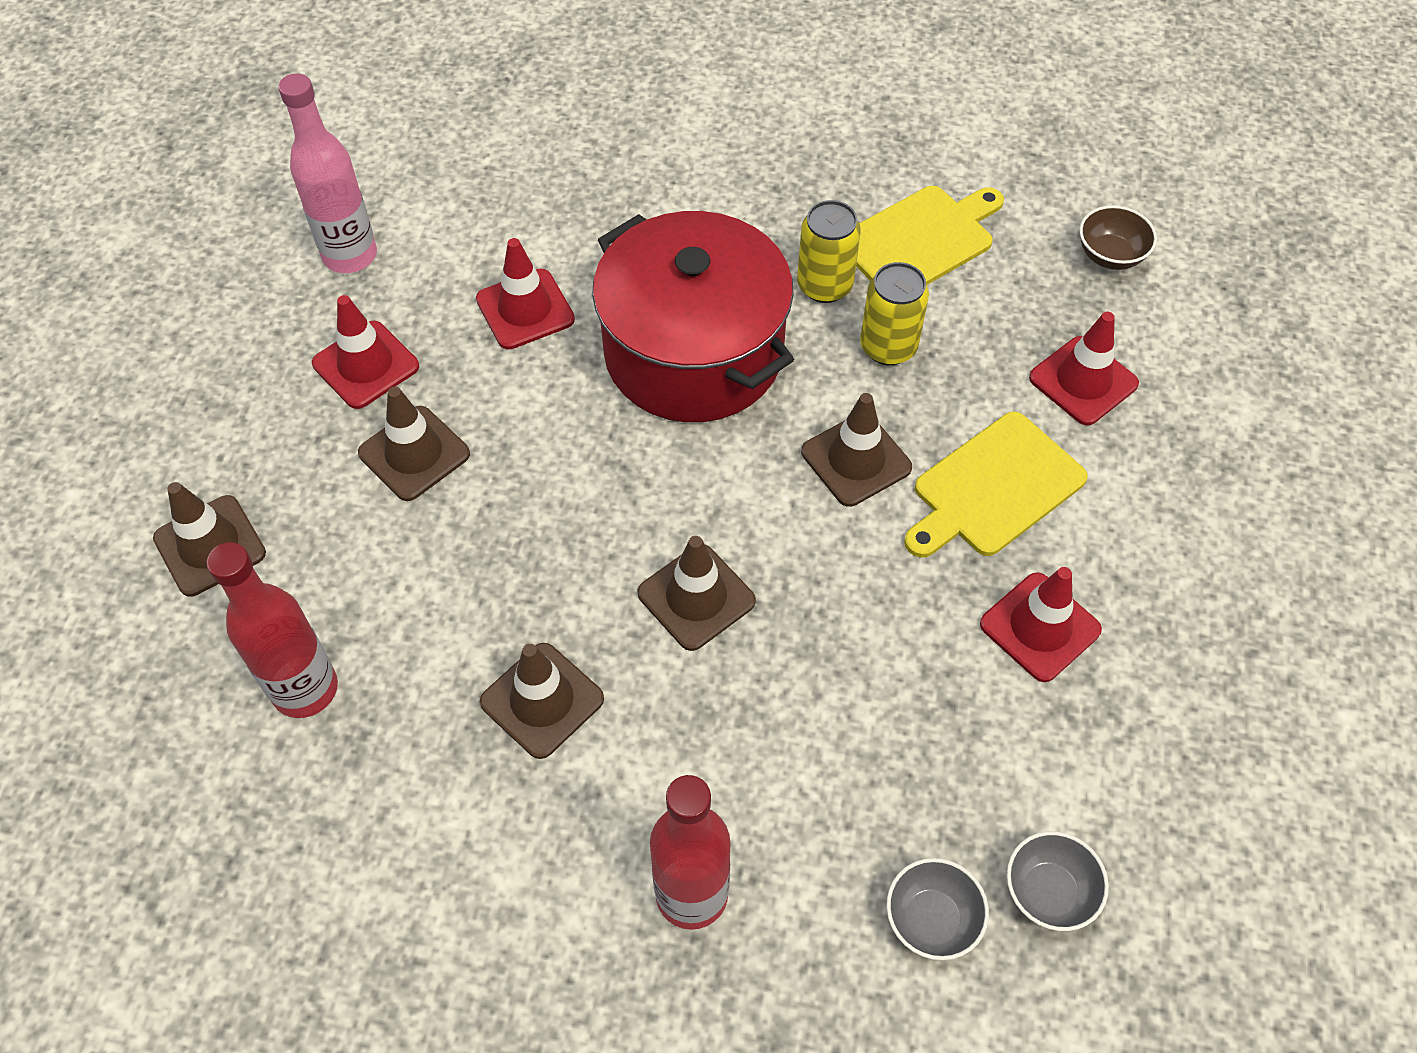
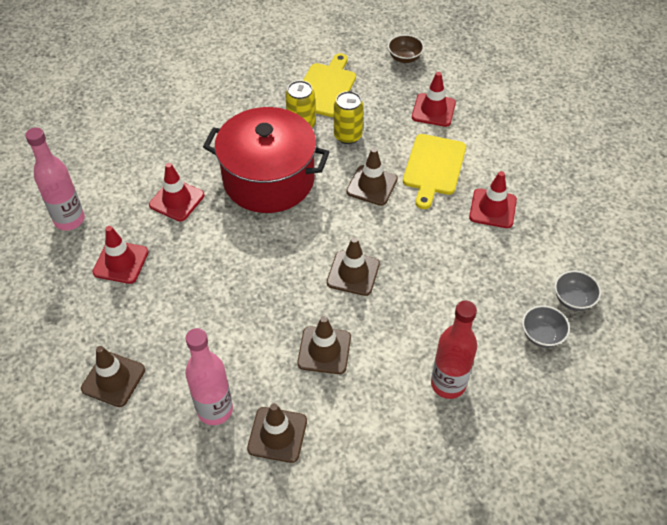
camera: 35 degrees left, 5 degrees down
(305, 689) = (215, 410): red bottle -> pink bottle
(414, 453) = (178, 286): brown traffic cone -> brown traffic cone (277, 435)

